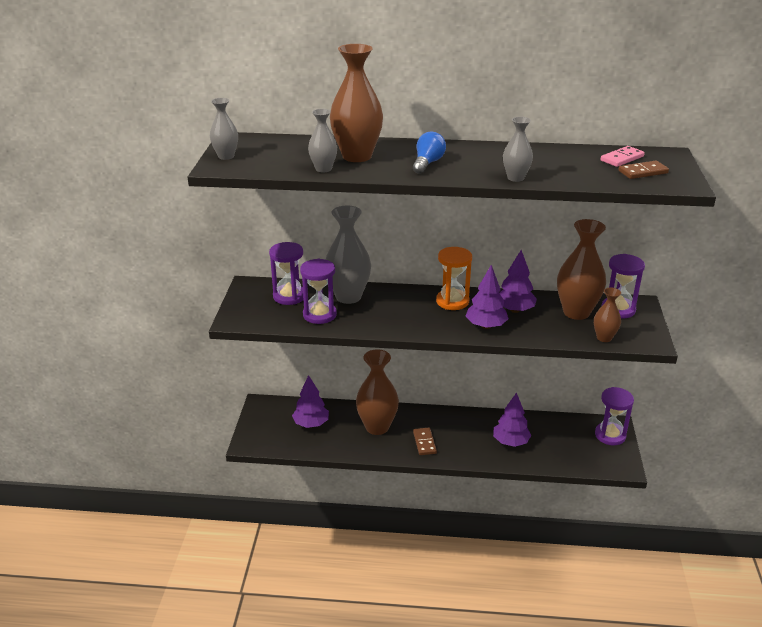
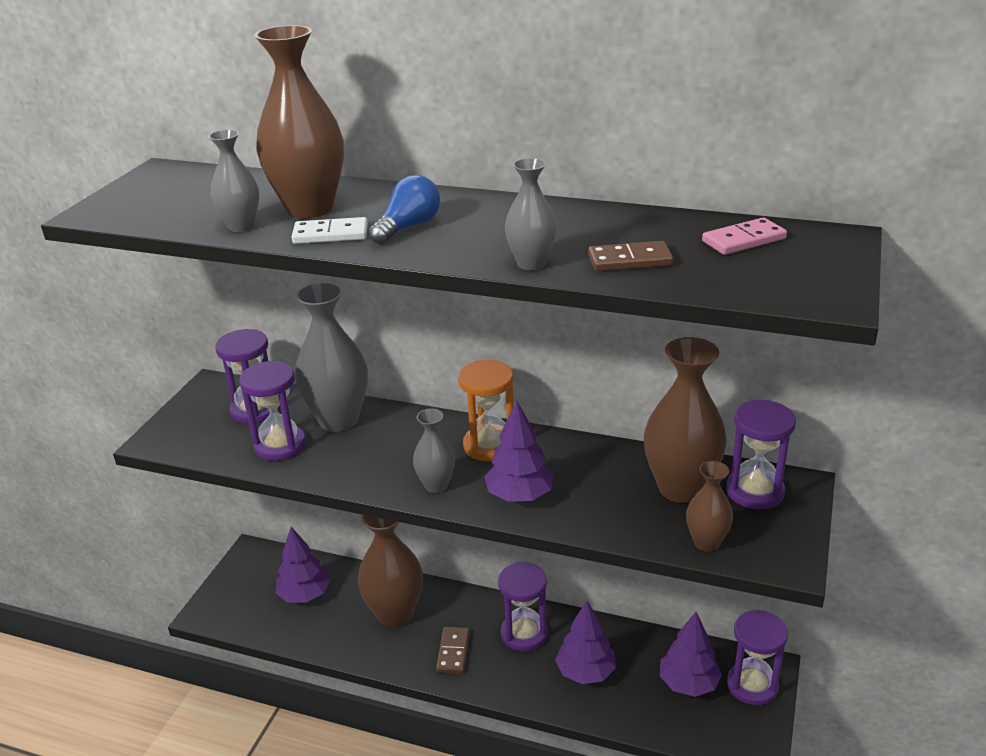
camera: 15 degrees right, 0 degrees up
(226, 156) = (122, 197): grey vase -> grey vase (436, 485)
(384, 170) = (330, 234): none -> white domino
(464, 427) = (524, 634): none -> purple hourglass
(514, 310) = (580, 472): purple tree -> purple tree (688, 683)
(643, 172) = (765, 268): brown domino -> brown domino (629, 260)

